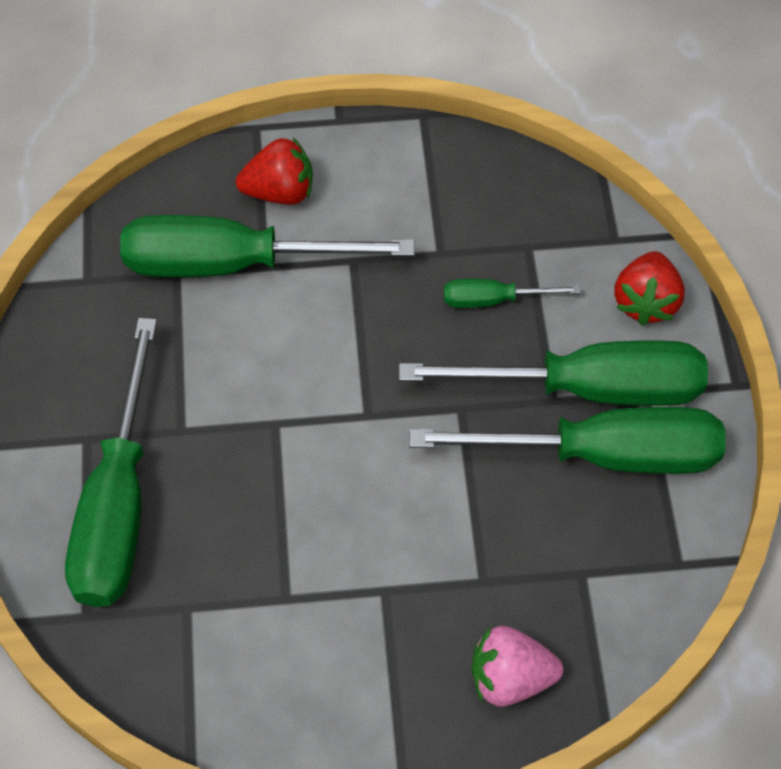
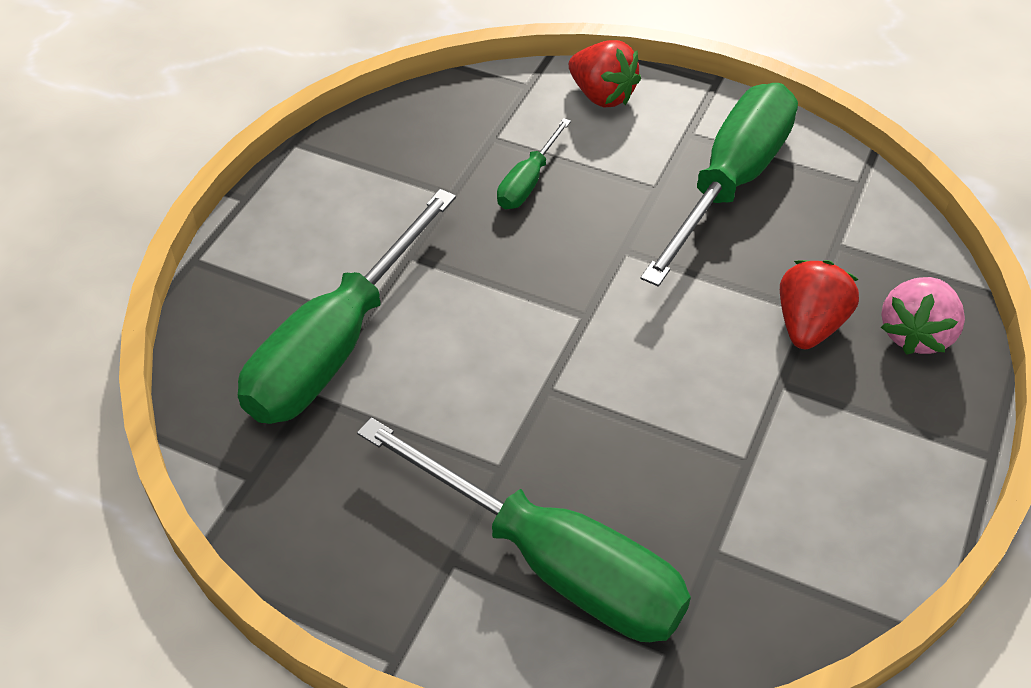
camera: 60 degrees left, 10 degrees down
(280, 192) = (285, 274): red strawberry -> red strawberry (809, 325)
(588, 388) = (660, 163): green screwdriver -> none

